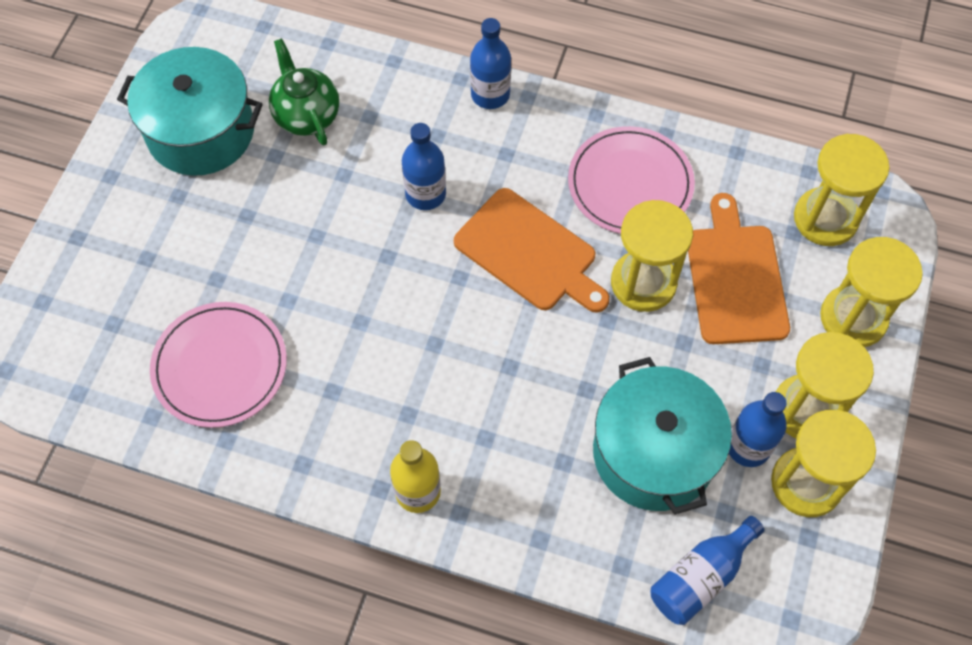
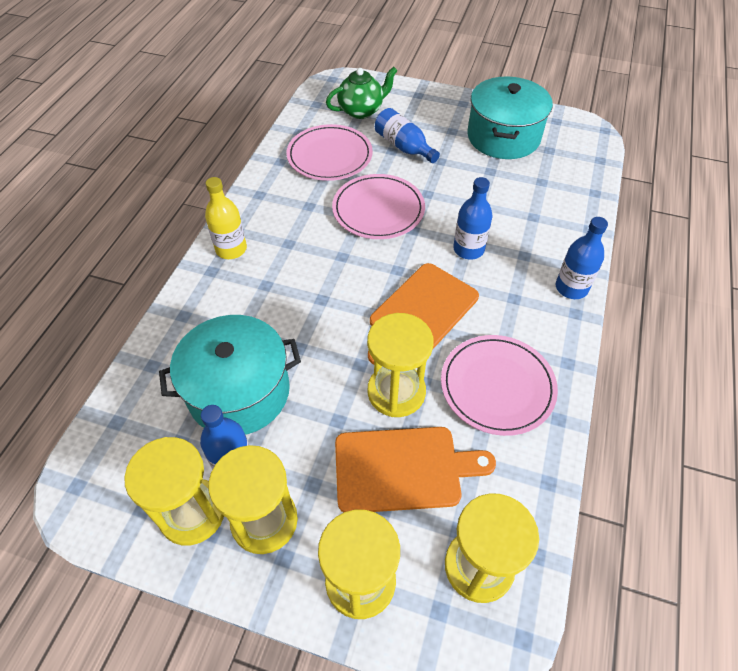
camera: 90 degrees right, 10 degrees down
(306, 115) = (527, 184): green teapot -> green teapot (361, 110)
(346, 298) = (378, 209): none -> pink plate
(700, 577) = (129, 419): blue bottle -> blue bottle (403, 147)

